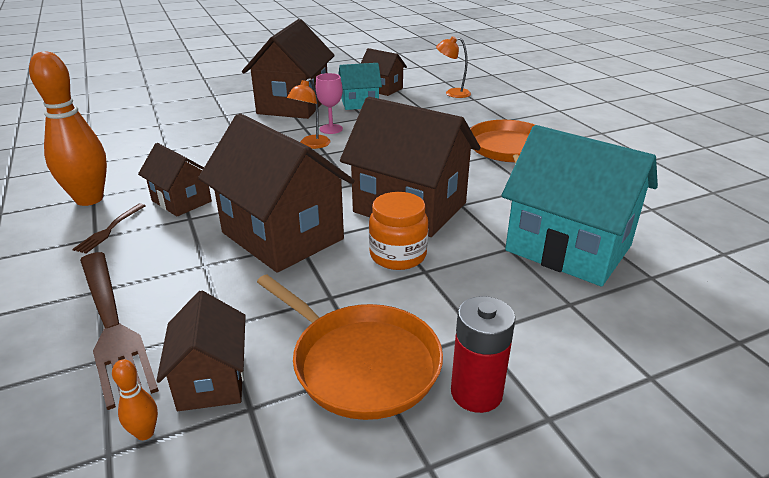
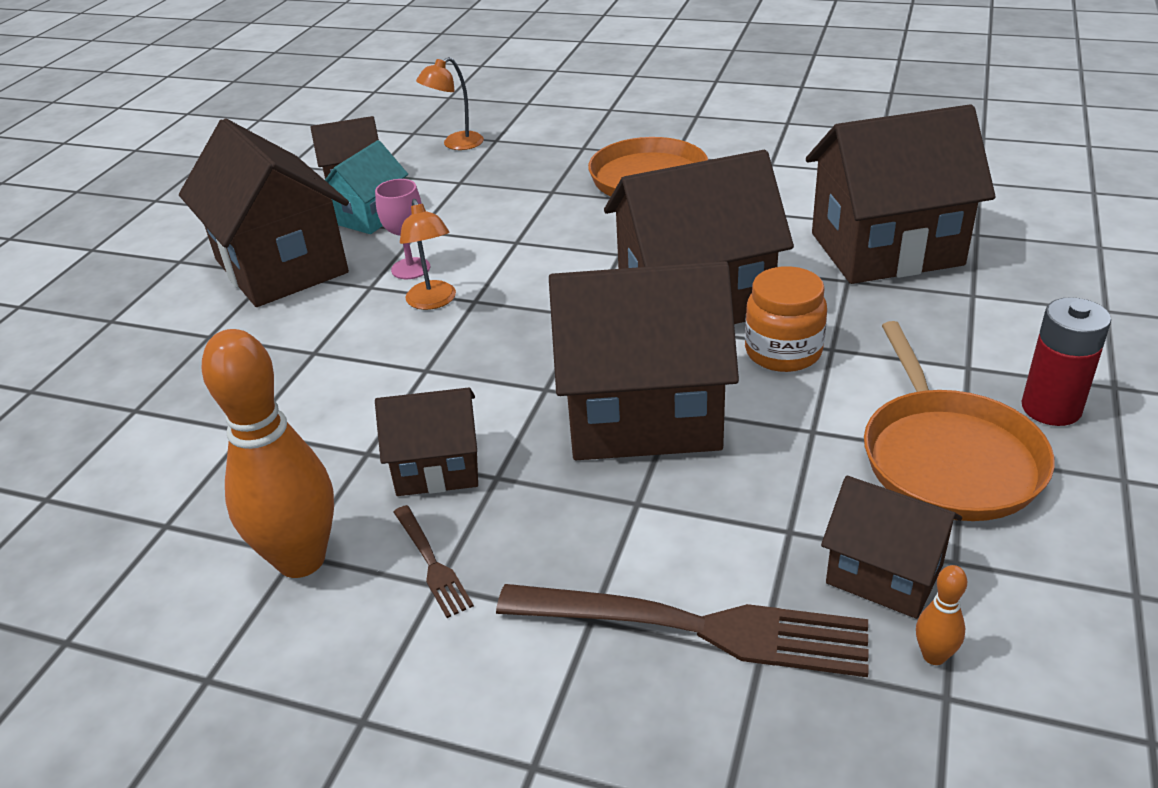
camera: 45 degrees left, 5 degrees up
(361, 363) = (948, 457): orange pan -> orange pan turned 90 degrees clockwise
(568, 248) = (886, 249): turquoise house -> brown house

